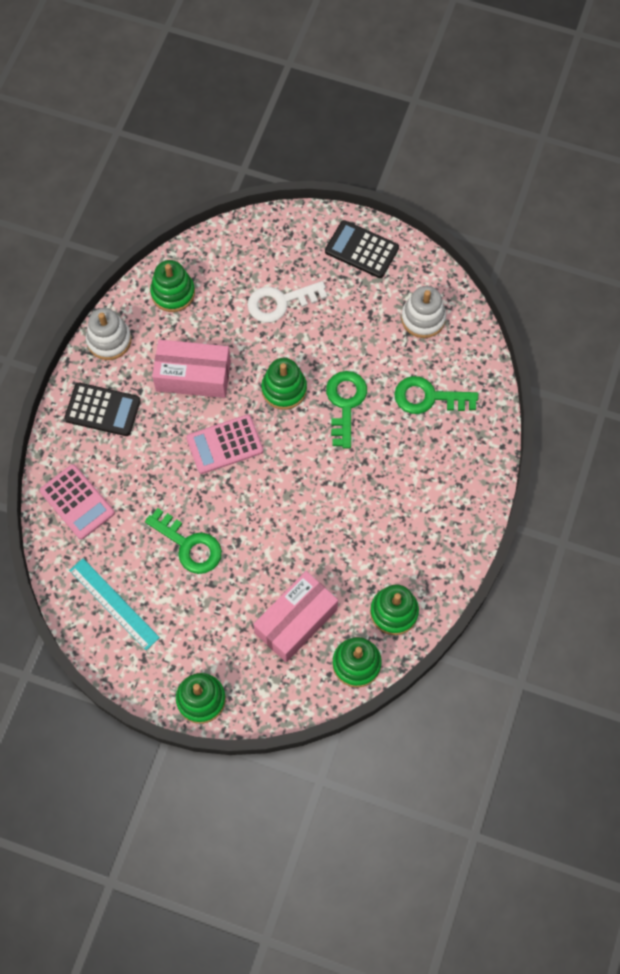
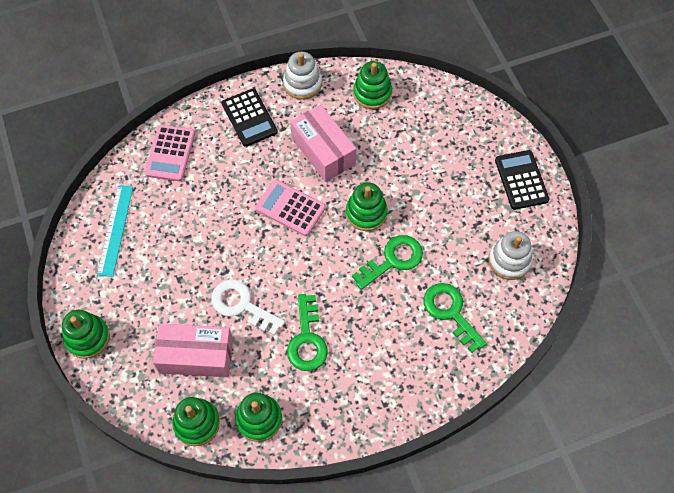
camera: 50 degrees right, 5 degrees down
(189, 545) = (196, 243): green key -> green key (307, 339)
(280, 302) = (429, 161): white key -> white key (242, 305)

